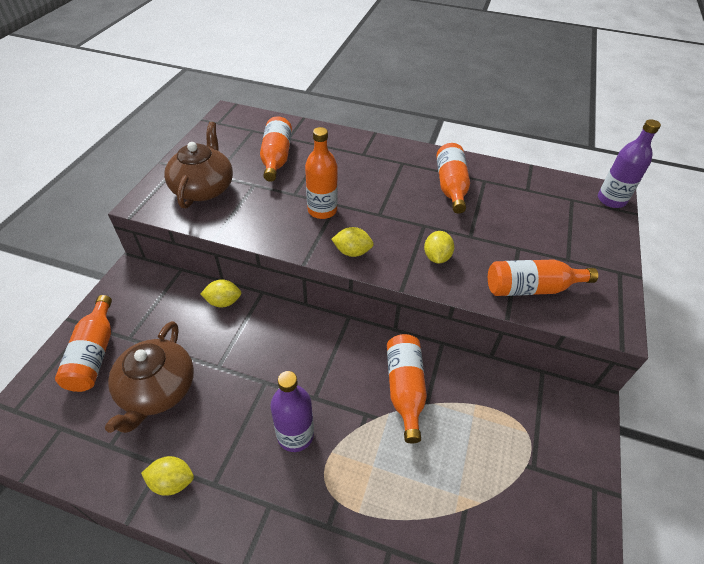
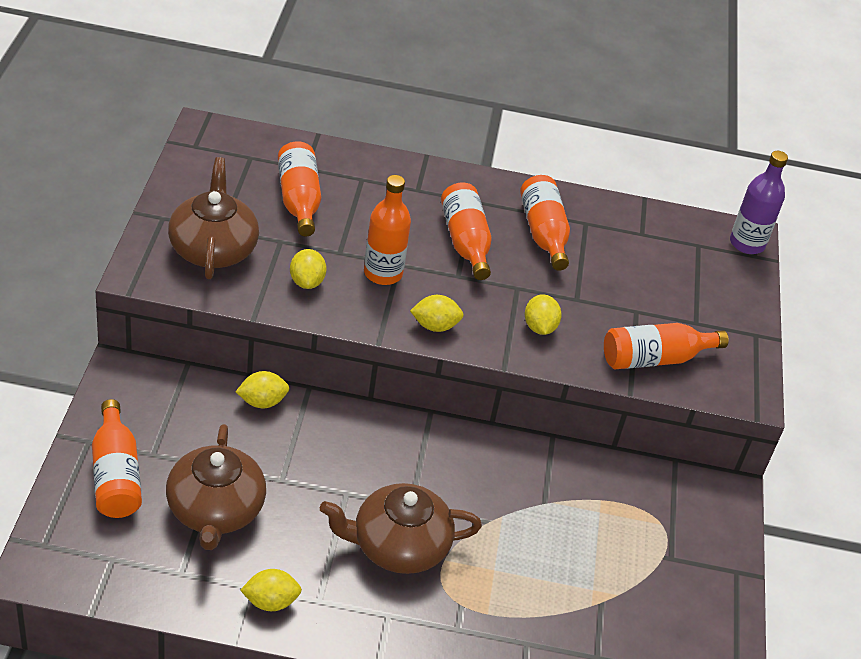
camera: 15 degrees left, 5 degrees down
(263, 214) = (307, 282): none -> yellow lemon
(295, 435) = (398, 546): purple bottle -> brown teapot
(404, 389) = (516, 489): orange bottle -> orange bottle (465, 242)

